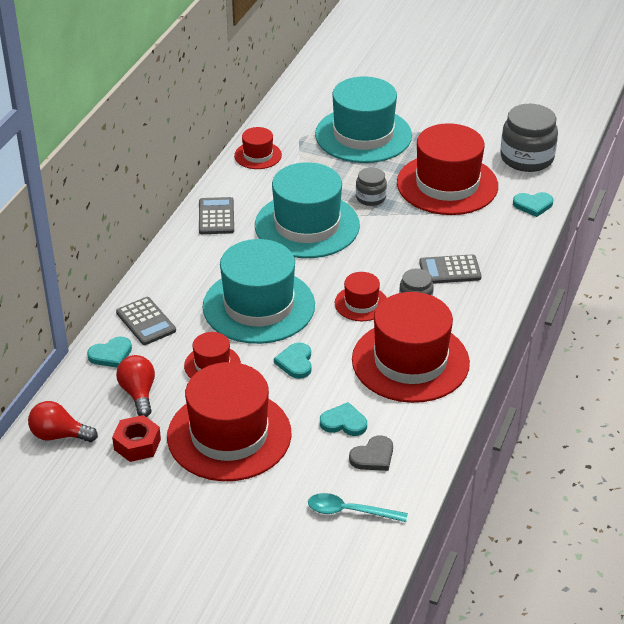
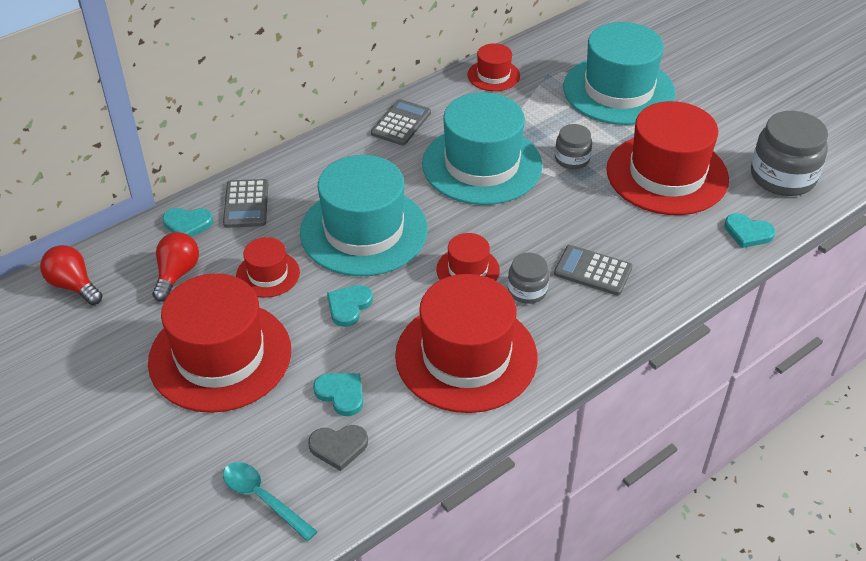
camera: 30 degrees right, 5 degrees up
(137, 444) = (130, 326): red nut -> none

